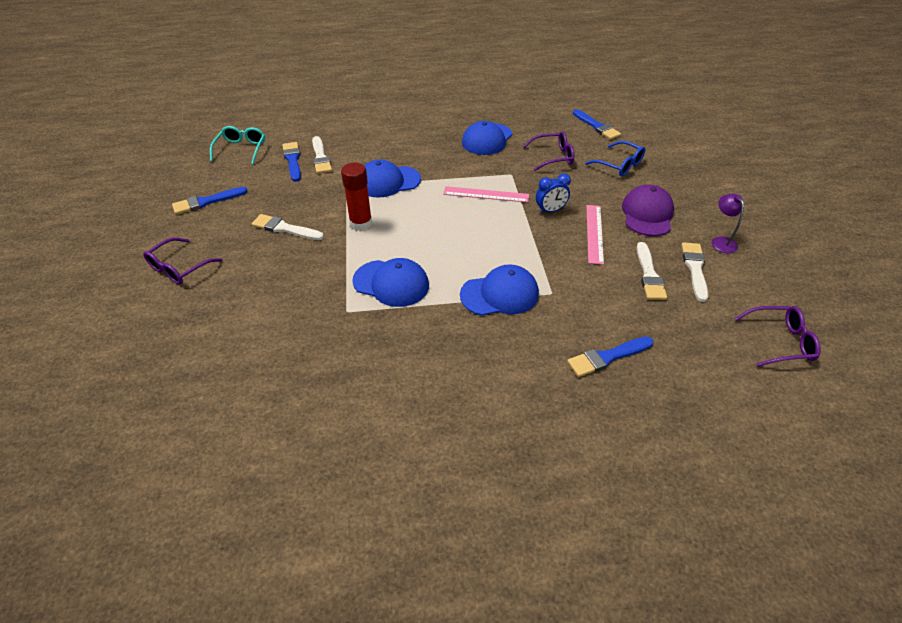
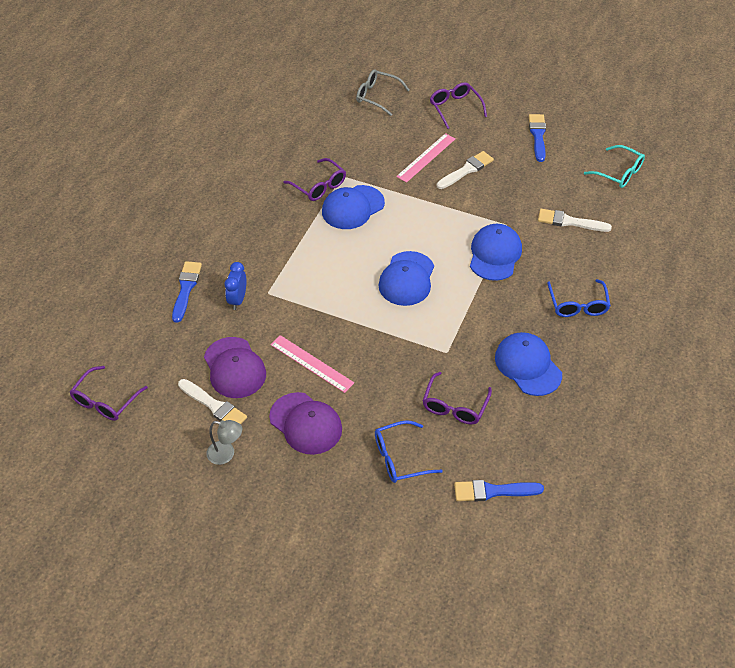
camera: 120 degrees right, 5 degrees up
(178, 340) = (377, 96): none -> grey glasses
(292, 160) = (576, 201): blue brush -> none
(361, 223) = (441, 215): red glue stick -> none
(375, 323) = (319, 186): none -> purple glasses
(410, 134) = (577, 304): none -> blue glasses
(486, 194) = (425, 315): pink ruler -> pink ruler (426, 157)
(500, 294) = (292, 262): blue cap -> blue cap (407, 279)
(550, 211) = (366, 350): blue clock -> blue clock (238, 300)
(649, 274) = (234, 368): white brush -> purple cap
(721, 241) = (226, 454): purple lamp -> grey lamp

